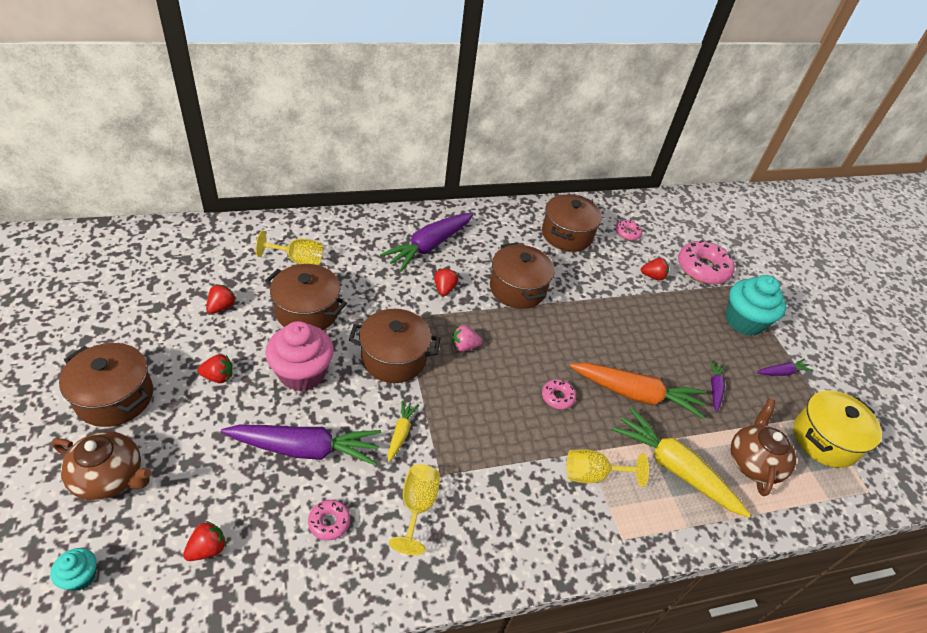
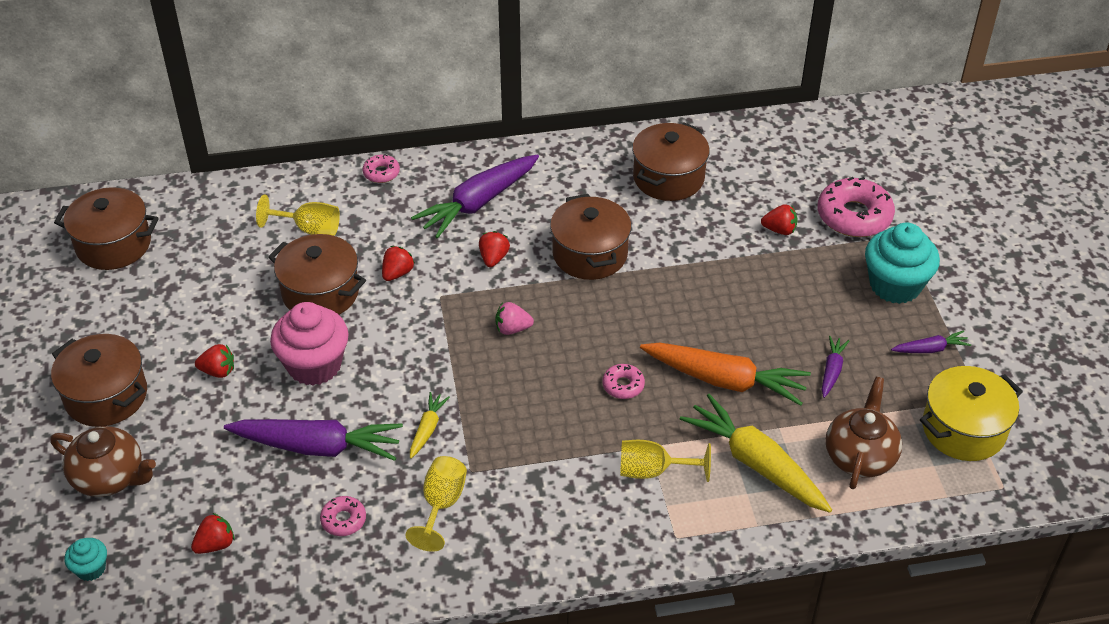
camera: 10 degrees right, 0 degrees up
(221, 307) = (218, 291): red strawberry -> red strawberry (397, 273)
(394, 358) = (424, 345): brown pot -> brown pot (113, 245)
(627, 233) = (755, 171): pink donut -> pink donut (381, 173)

